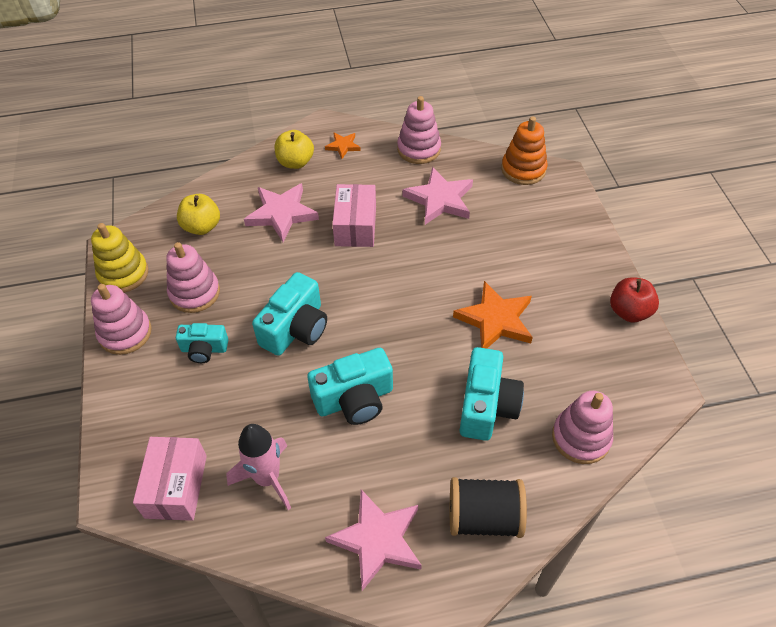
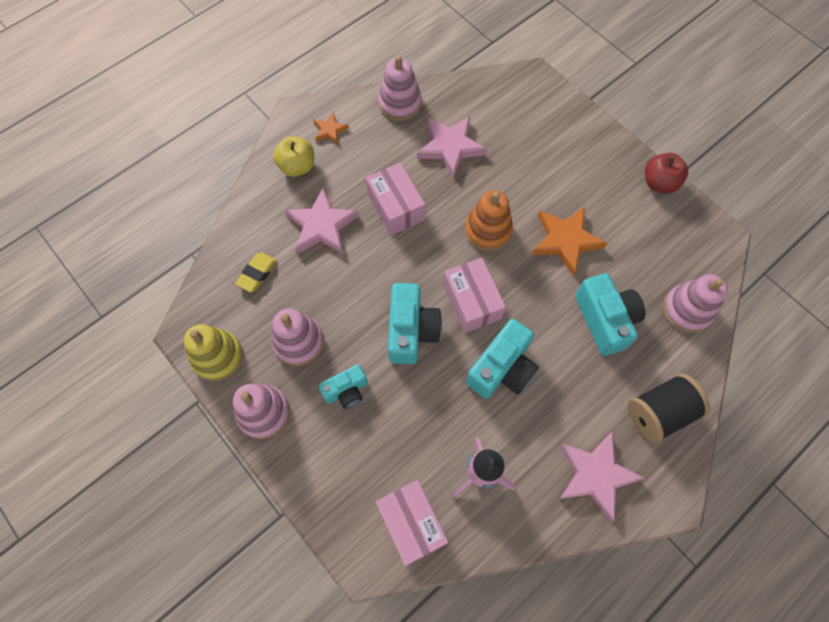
camera: 30 degrees left, 15 degrees up
(202, 227) = (257, 273): yellow apple -> yellow eraser
(367, 330) = (471, 301): none -> pink box
(523, 169) = (501, 85): orange stacking toy -> orange stacking toy (488, 230)

